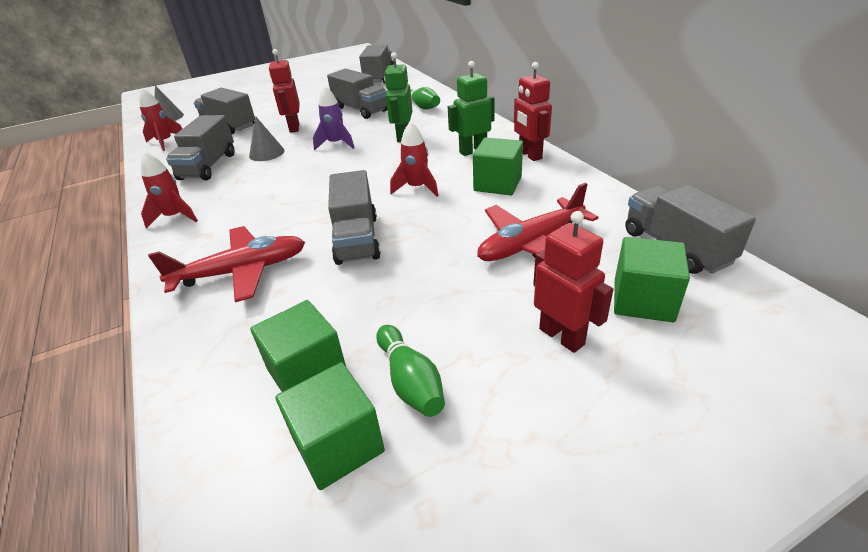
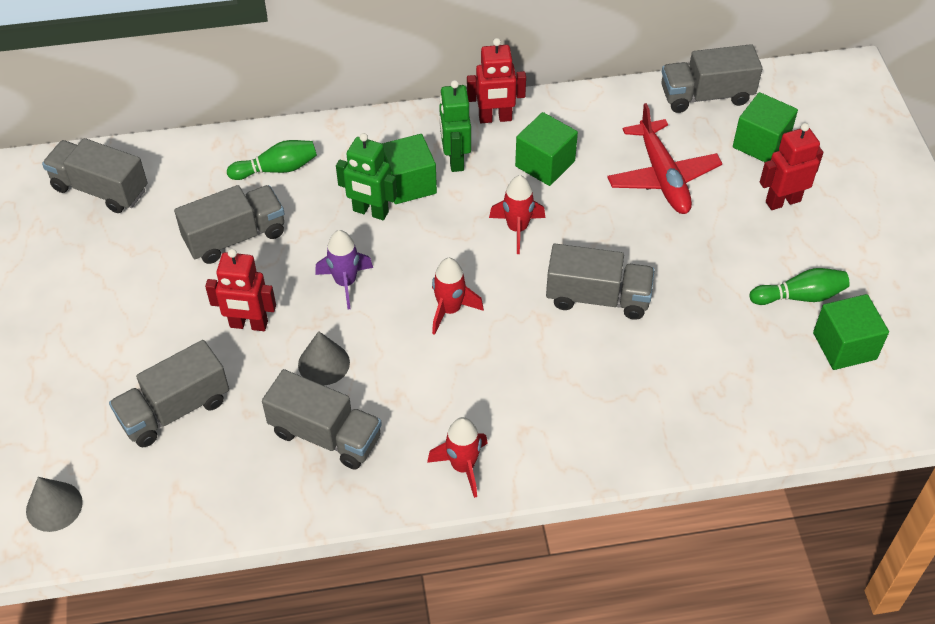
camera: 75 degrees left, 15 degrees up
(165, 142) = (184, 500): red rocket -> red rocket (450, 310)
(242, 271) = (615, 397): red plane -> none
(307, 372) = (772, 356): green cube -> green cube (409, 184)

